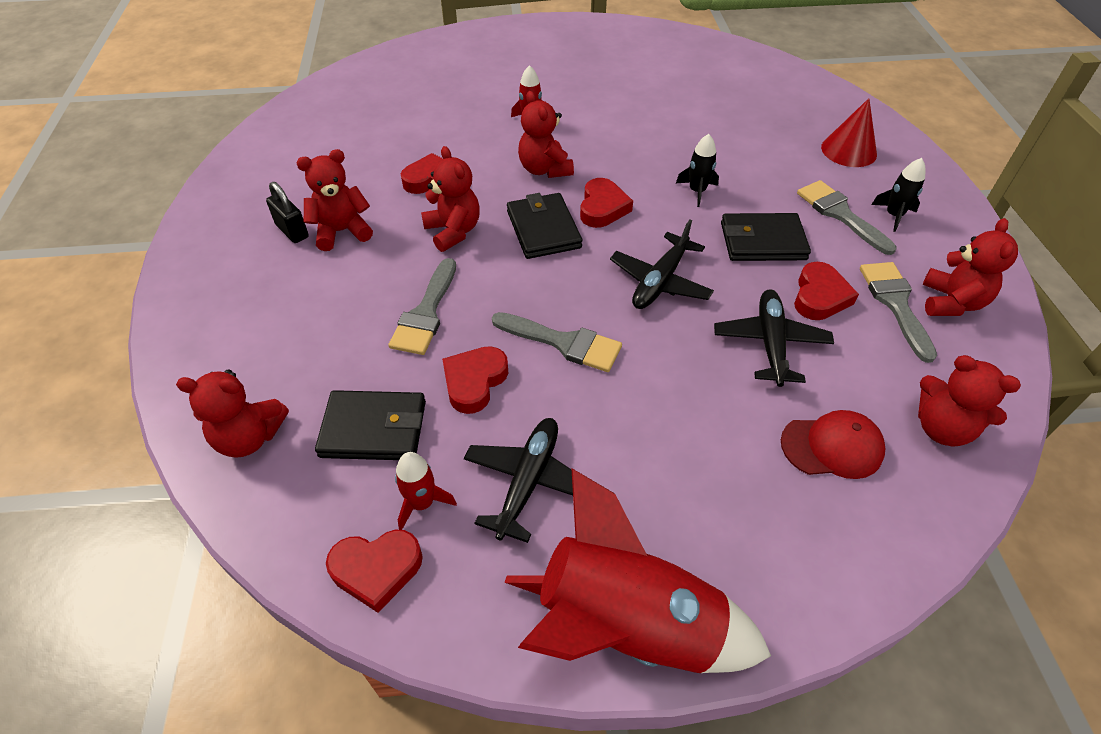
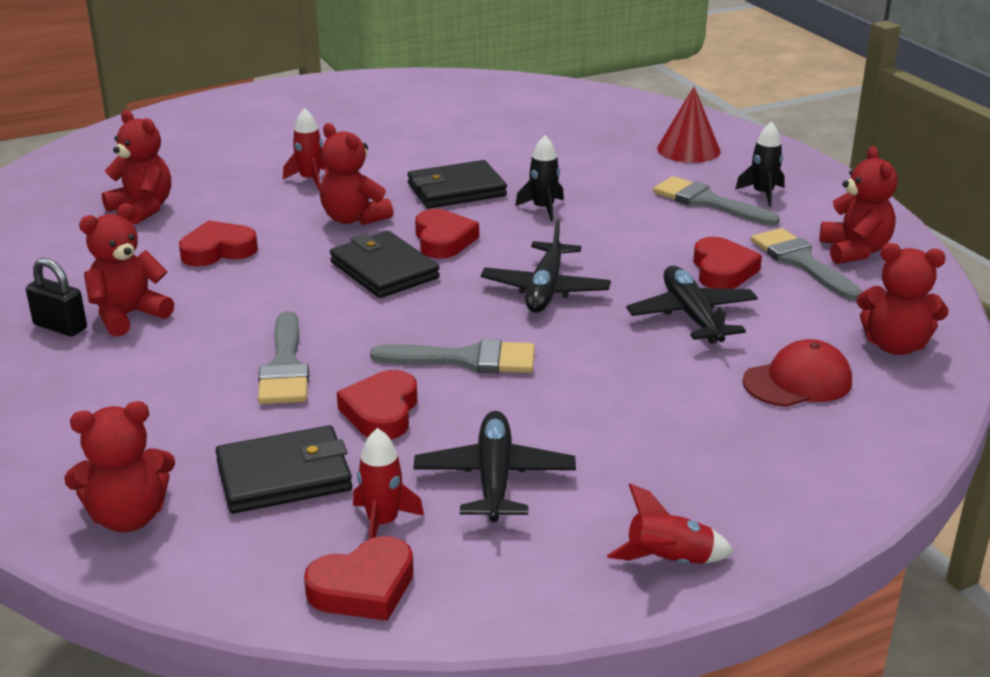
camera: 20 degrees left, 20 degrees down
(453, 231) = (274, 291): red teddy bear -> red teddy bear (142, 209)
(628, 626) = (669, 561): red rocket -> red rocket, size x0.42
(762, 241) = (638, 237): black wallet -> black wallet (456, 190)

